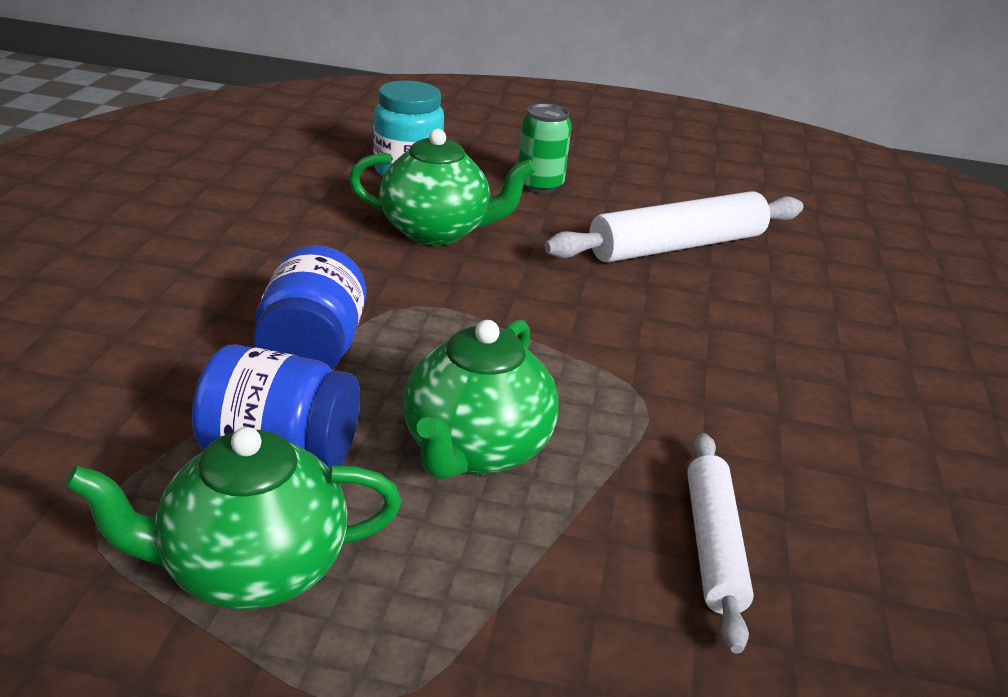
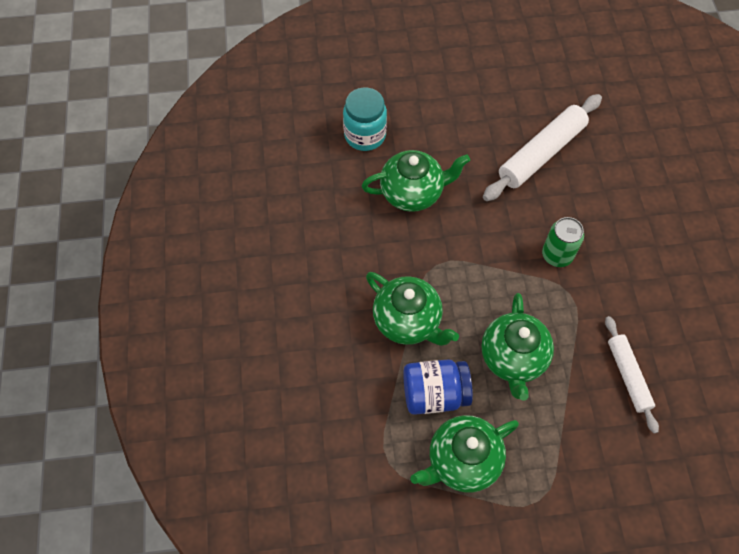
camera: 15 degrees left, 30 degrees up
(312, 351) = (408, 321): blue jar -> green teapot
(539, 185) = (444, 119): green can -> green can (557, 255)

